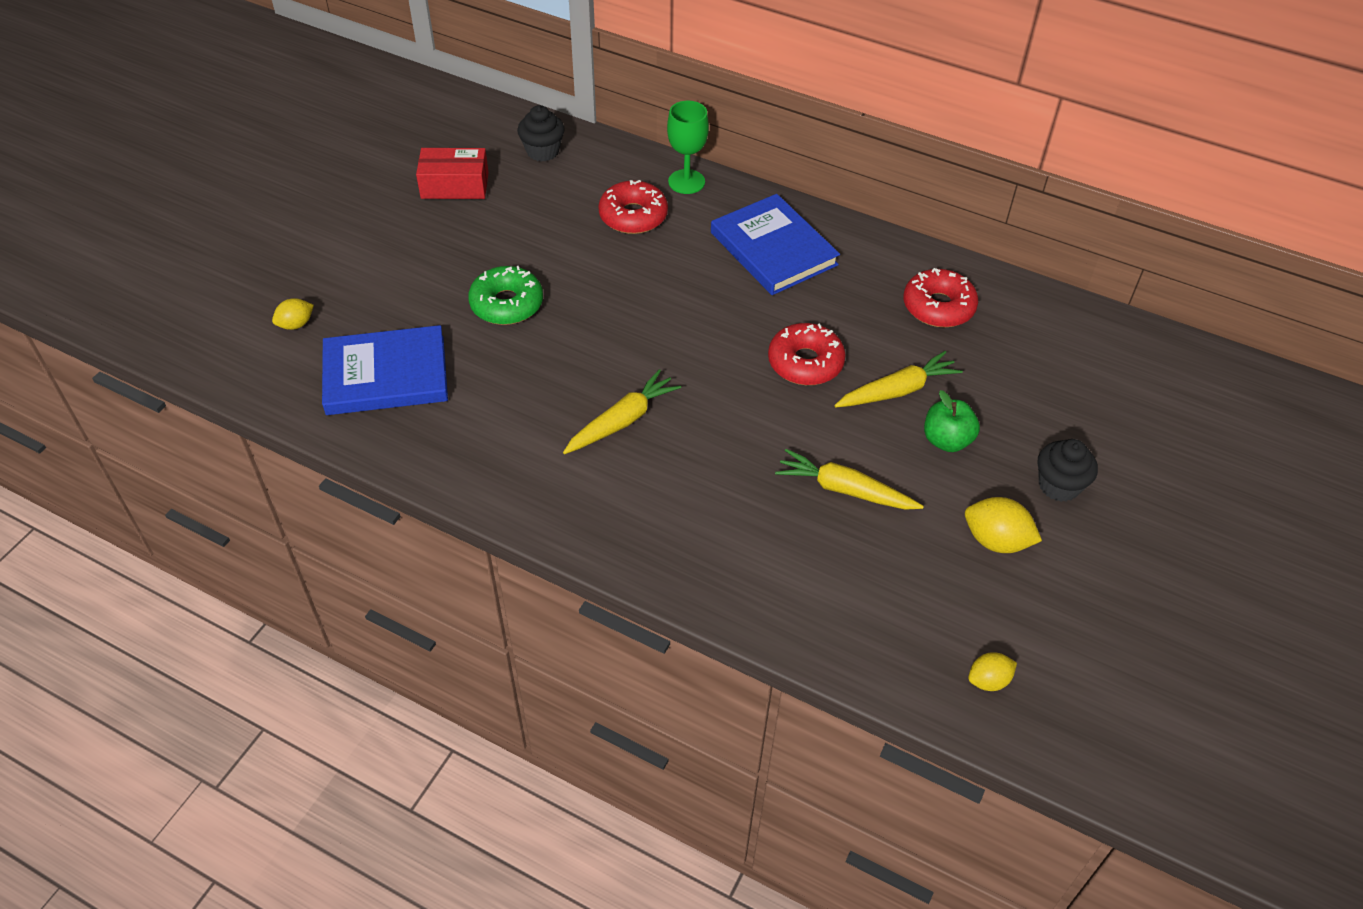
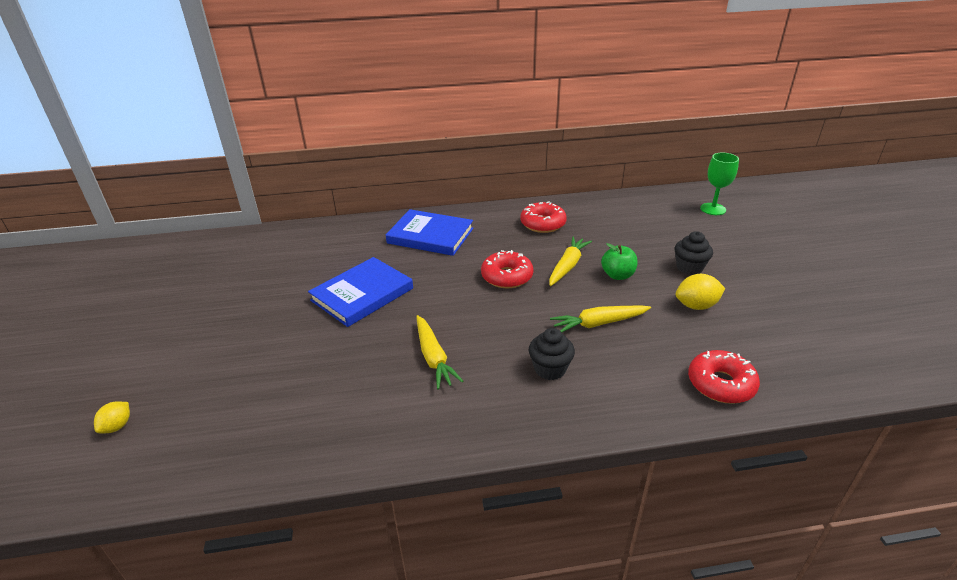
camera: 35 degrees left, 15 degrees down
(386, 375) = (229, 420): blue book -> blue book (362, 294)
(455, 185) = (188, 288): red box -> none
(507, 304) = (288, 333): green donut -> none
(542, 151) = (238, 248): black cupcake -> black cupcake (550, 369)
(622, 421) = (433, 357): yellow carrot -> yellow carrot turned 150 degrees clockwise
(633, 216) = (331, 254): red donut -> red donut (720, 384)
(686, 182) = (347, 227): green goblet -> green goblet (713, 209)
(988, 680) = (781, 372): yellow lemon -> none

